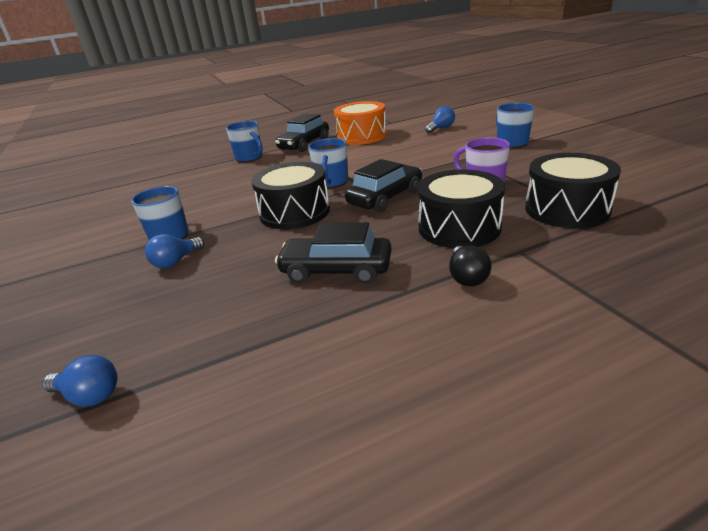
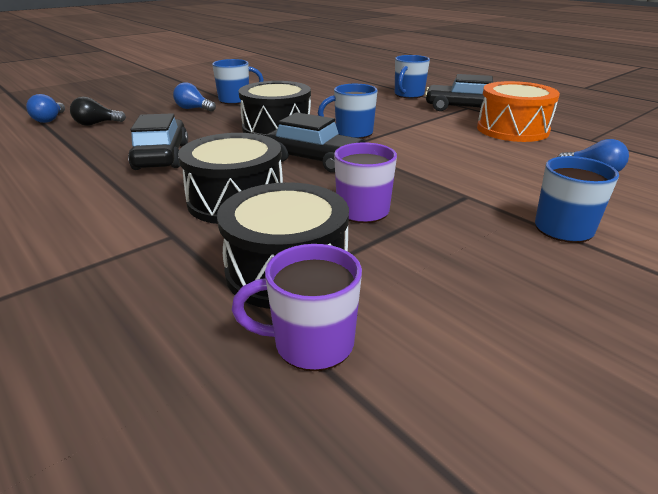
camera: 70 degrees right, 0 degrees up
(467, 277) = (127, 209): black light bulb -> black light bulb (96, 124)
(640, 204) = (311, 344): none -> purple mug

